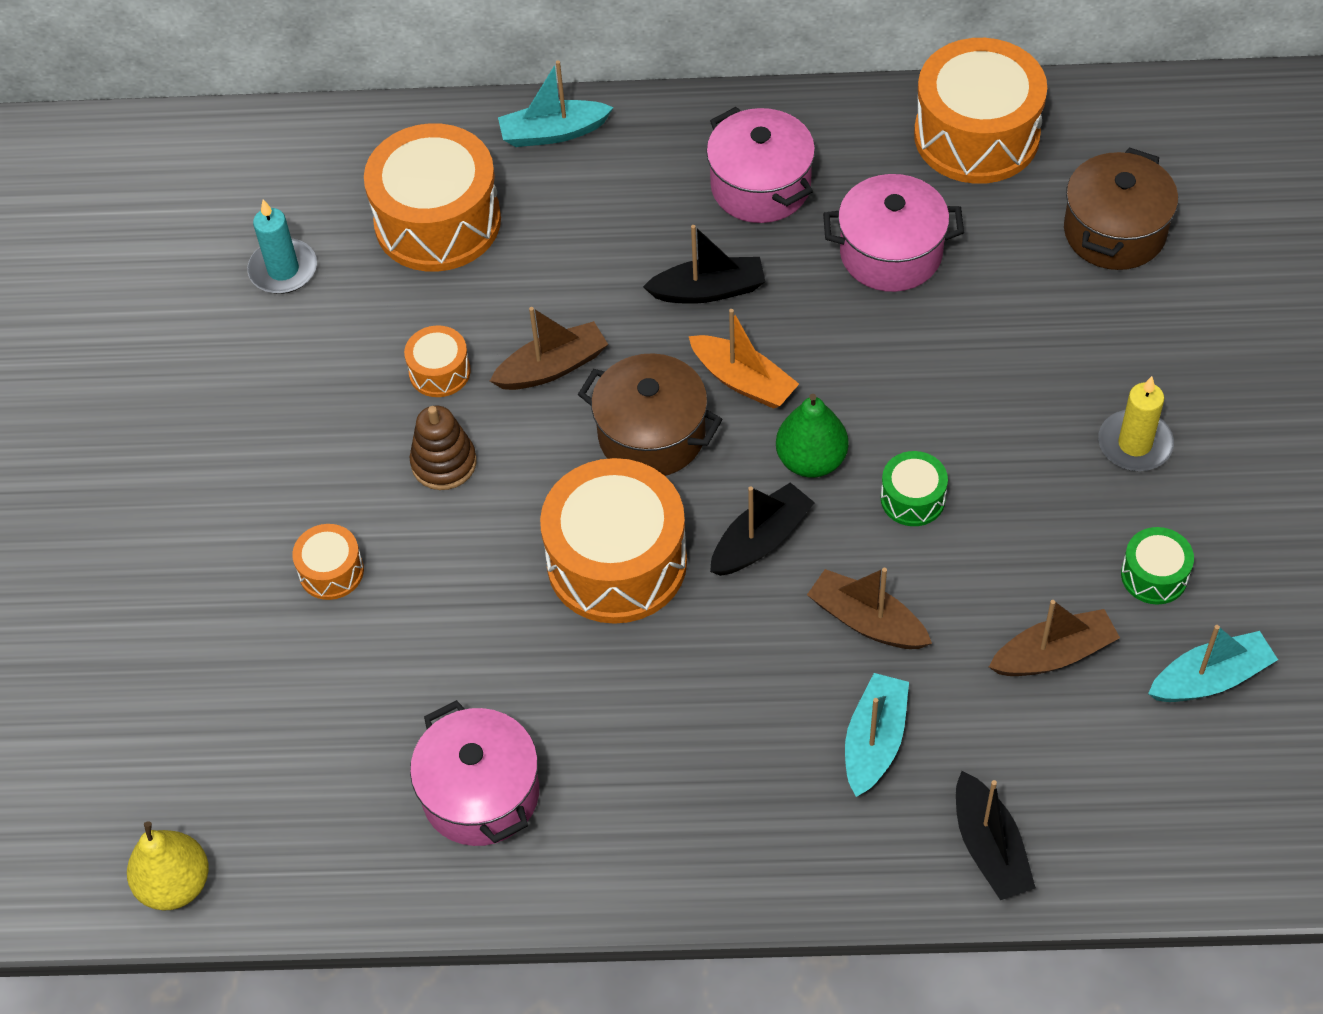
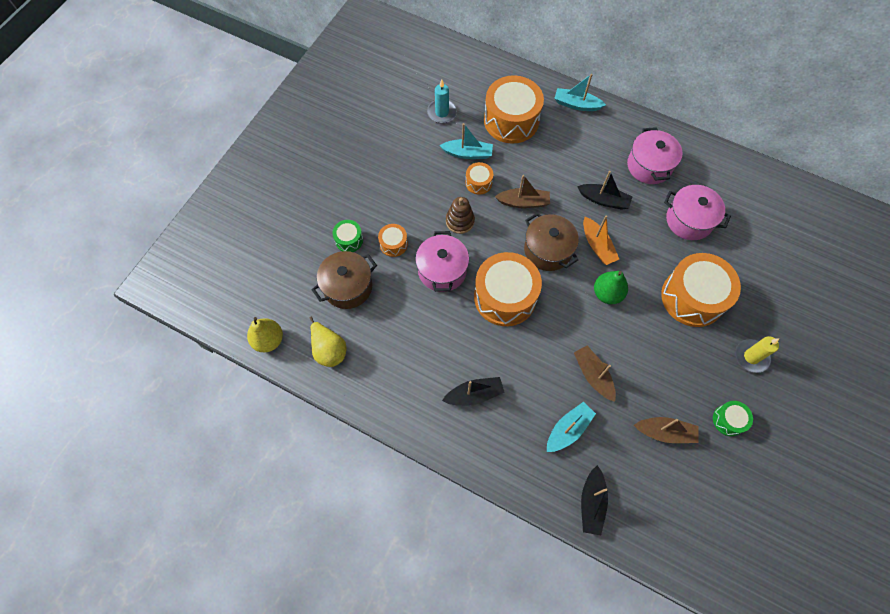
camera: 25 degrees right, 10 degrees up
(315, 838) = (329, 350): none -> yellow pear
(481, 794) = (400, 366): pink pot -> pink pot (442, 270)
(761, 540) = (568, 317): black boat -> black boat (474, 394)
(912, 498) = (641, 332): green drum -> green drum (349, 240)
(976, 135) = (754, 186): orange drum -> orange drum (692, 297)
(1114, 231) = (793, 257): brown pot -> brown pot (348, 287)
(1210, 678) = (729, 480): turquoise boat -> turquoise boat (467, 153)

